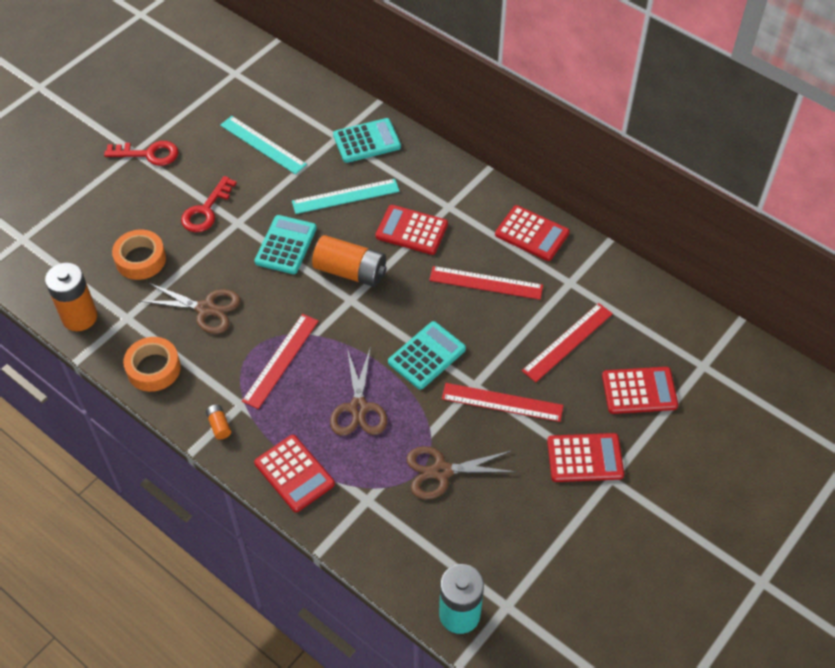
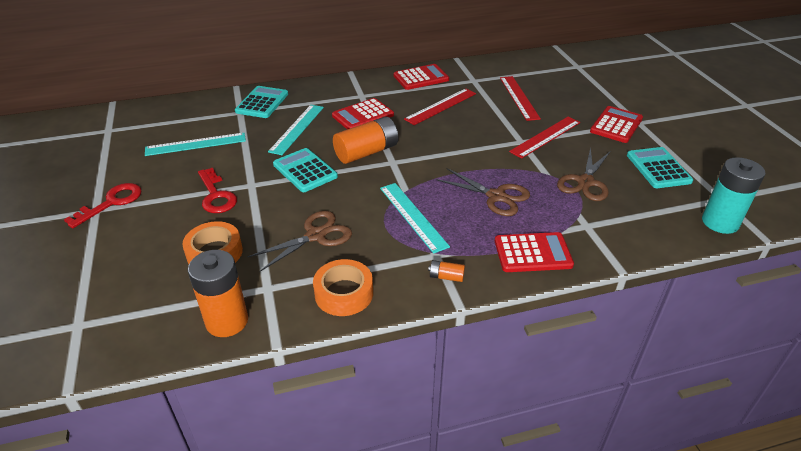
camera: 55 degrees left, 15 degrees down
(280, 360) = (412, 216): red ruler -> turquoise ruler
(427, 356) = (477, 150): turquoise calculator -> turquoise calculator (658, 168)
(639, 391) = (578, 90): red calculator -> none

